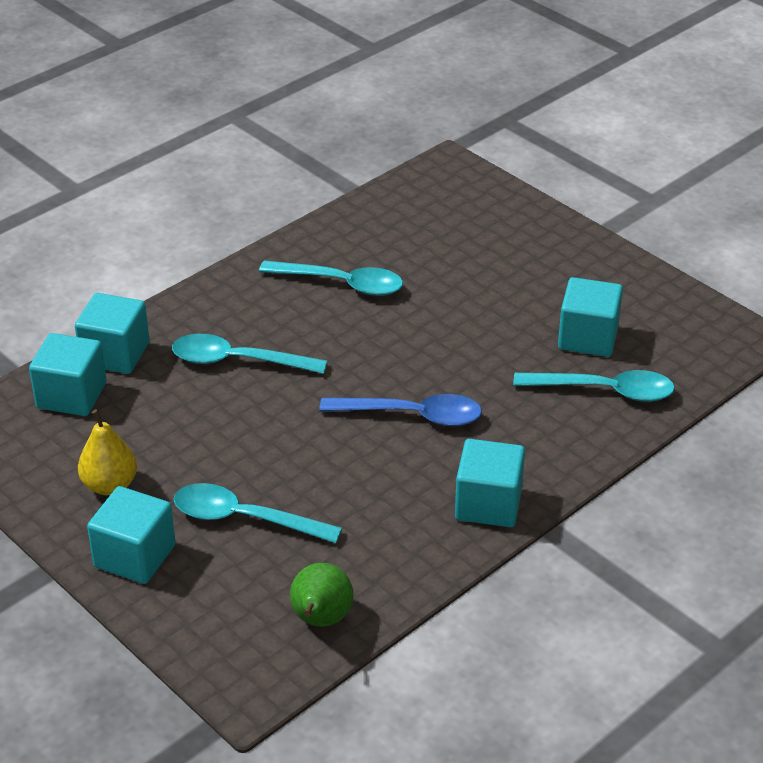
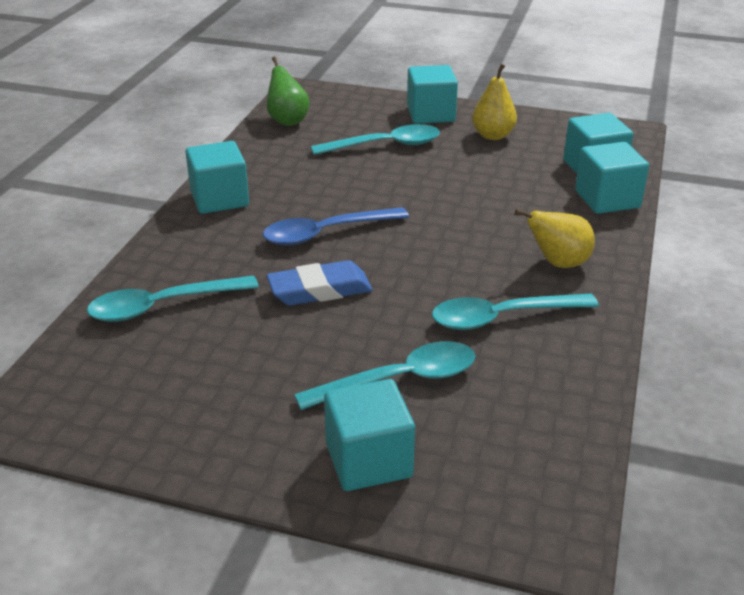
camera: 150 degrees right, 5 degrees down
(237, 361) = (509, 225): turquoise spoon -> turquoise spoon (400, 380)
(244, 310) = (558, 263): none -> yellow pear
(462, 358) = (320, 290): none -> blue eraser
(588, 338) = (205, 352): turquoise cube -> turquoise cube (368, 460)

